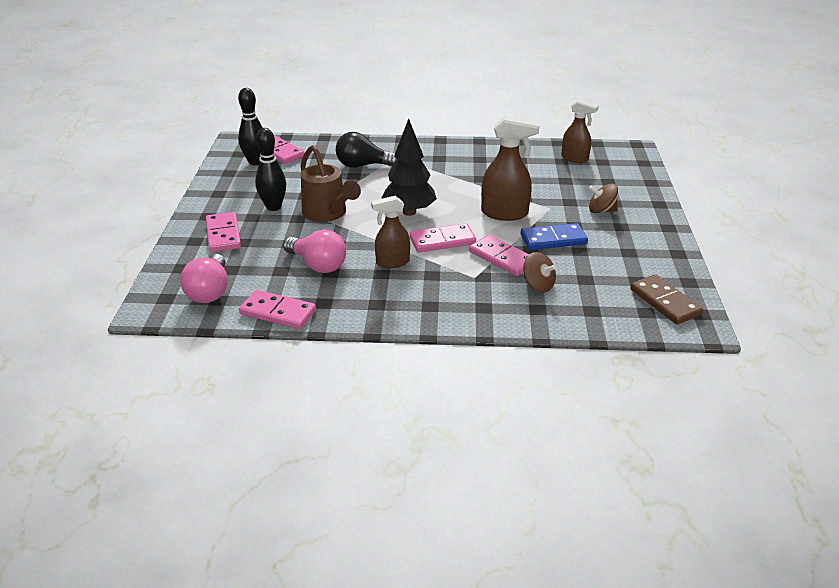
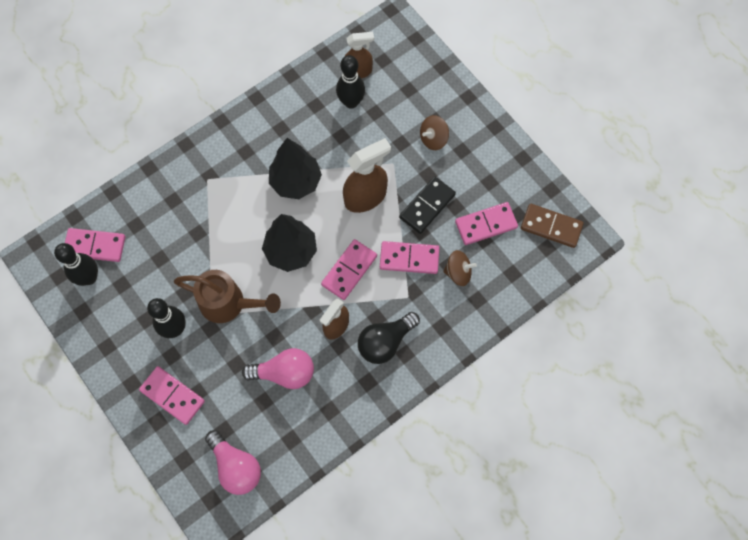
camera: 40 degrees left, 35 degrees up
(278, 312) = (308, 447): pink domino -> pink domino (486, 224)
(363, 165) = (191, 212): black light bulb -> black light bulb (385, 342)
(458, 184) = (296, 182): none -> black tree
(551, 169) = (351, 102): none -> black bowling pin
(553, 239) = (427, 206): blue domino -> black domino

